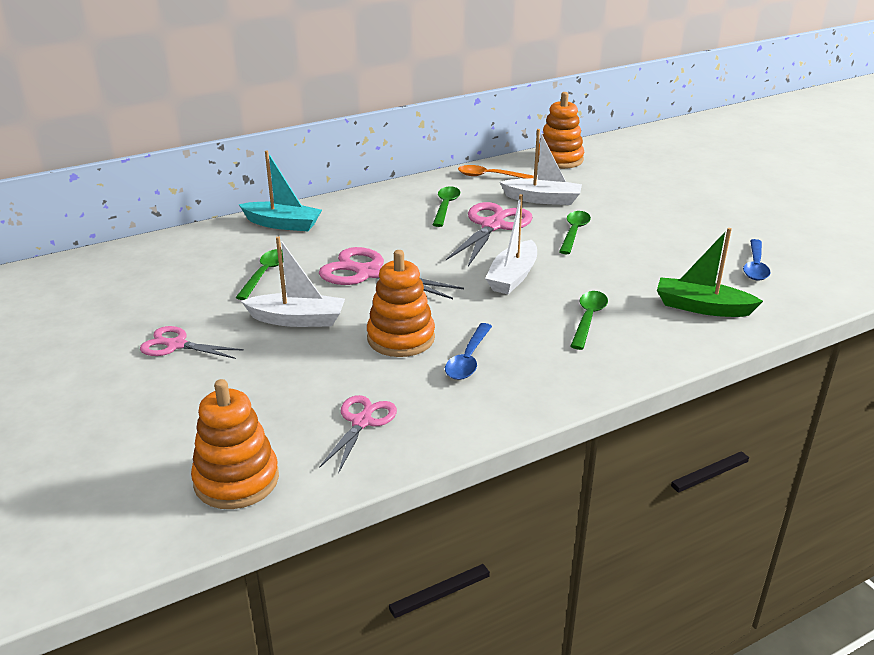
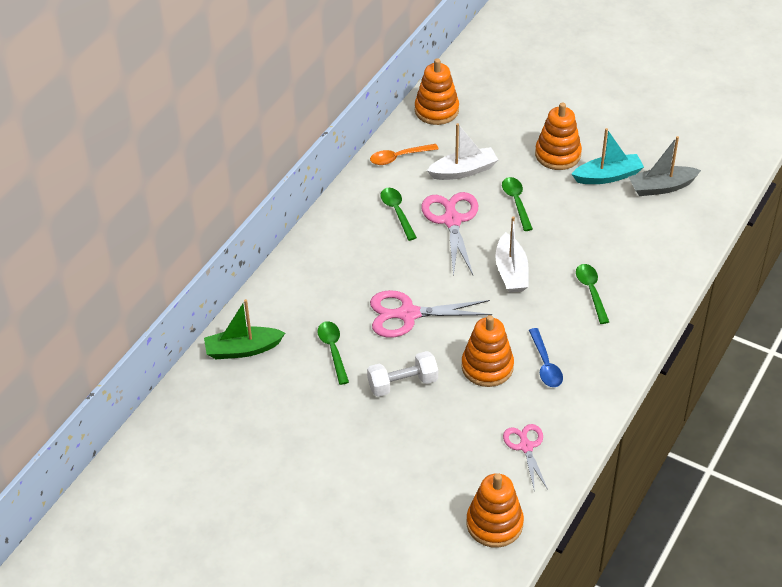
camera: 30 degrees left, 15 degrees up
(176, 345) = (343, 446): pink scissors -> none
(282, 224) = (289, 290): turquoise boat -> turquoise boat (608, 176)
(297, 320) = (402, 383): white boat -> white dumbbell
(654, 214) = (558, 154): none -> orange stacking toy
(702, 307) = (653, 246): green boat -> green boat (243, 349)
(755, 266) = (661, 187): blue spoon -> grey boat

